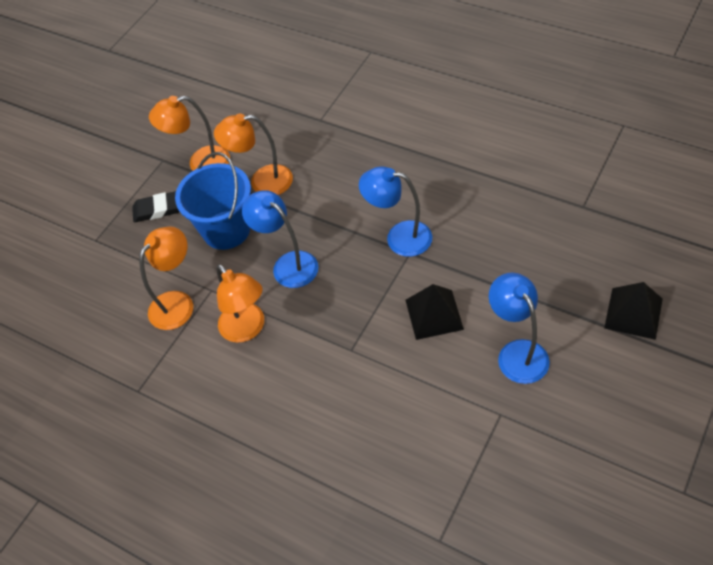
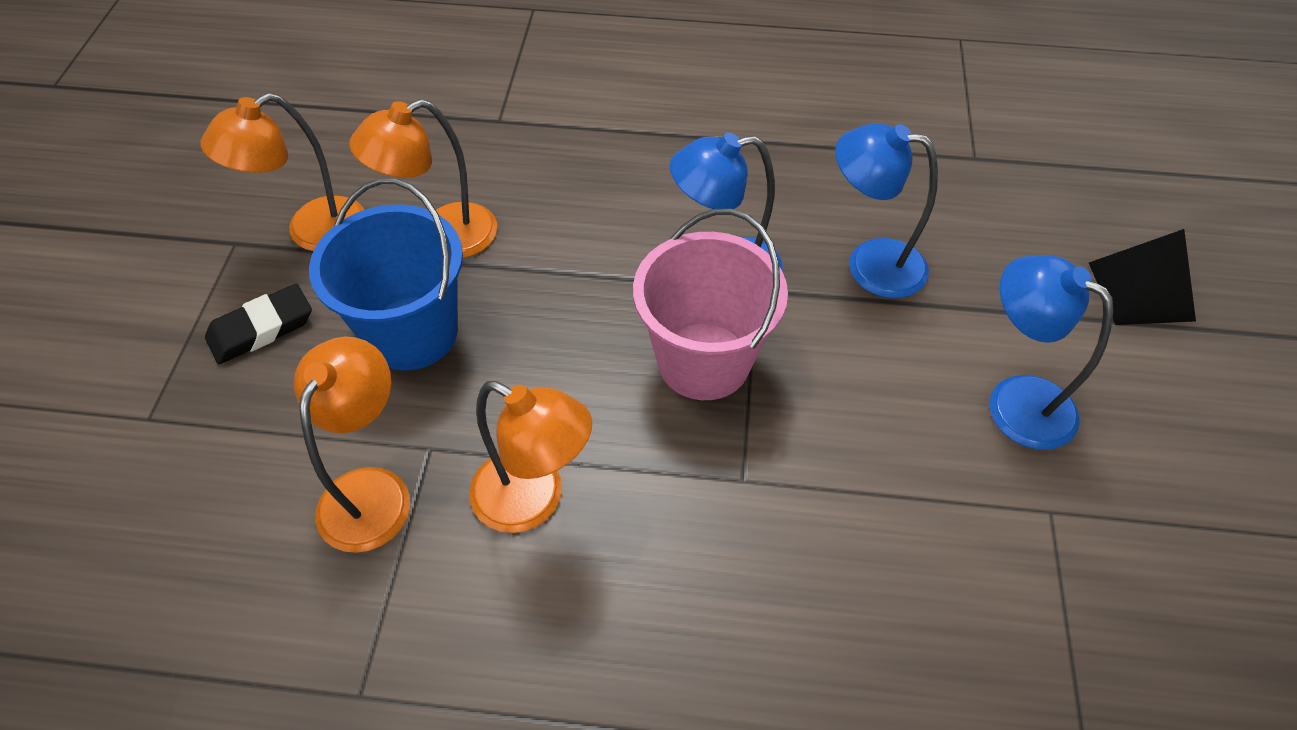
camera: 30 degrees left, 0 degrees up
(288, 264) = (555, 362): blue lamp -> blue lamp (870, 264)
(362, 284) = (704, 361): none -> pink bucket
(434, 314) = (849, 377): black pyramid -> none

